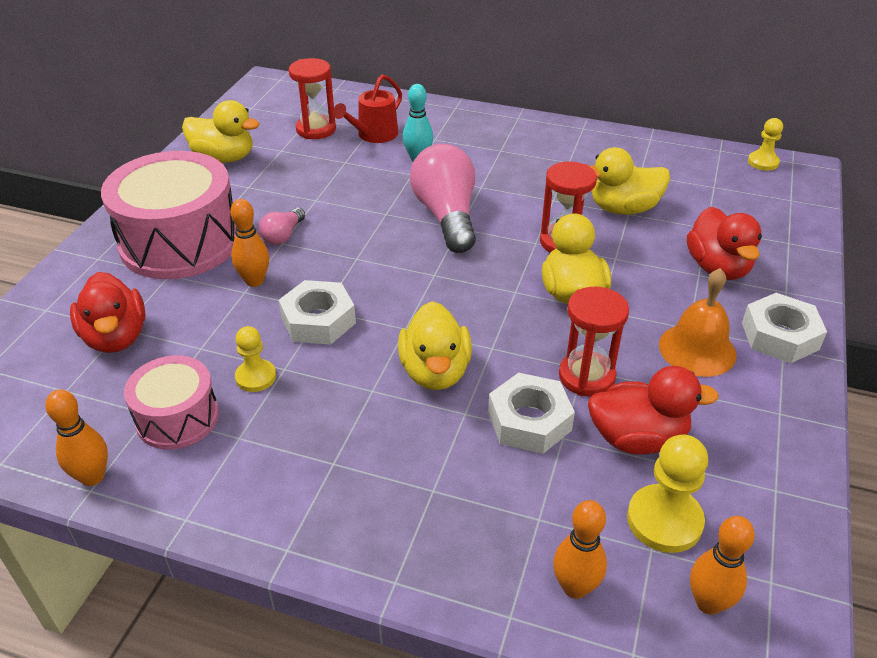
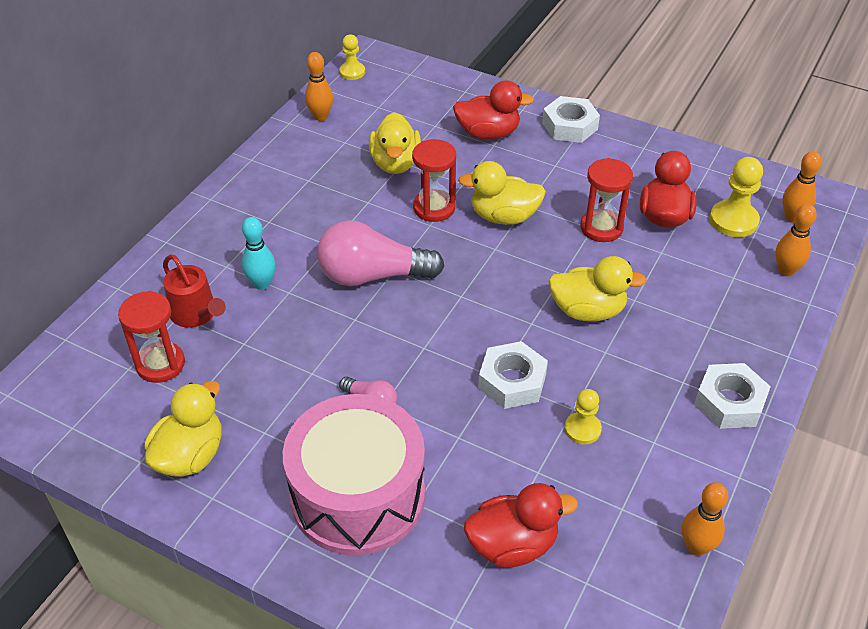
camera: 80 degrees left, 5 degrees up
(177, 417) = (629, 487): pink drum -> none
(254, 281) = (443, 428): orange bowling pin -> orange bowling pin (320, 116)
(529, 421) = (645, 266): white nut -> white nut (729, 402)
(697, 349) = (579, 167): orange bell -> none

